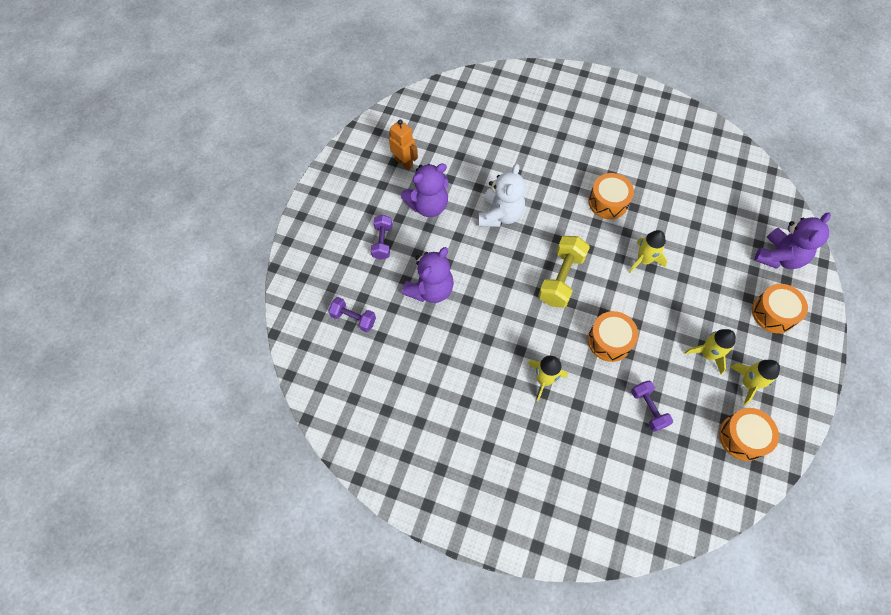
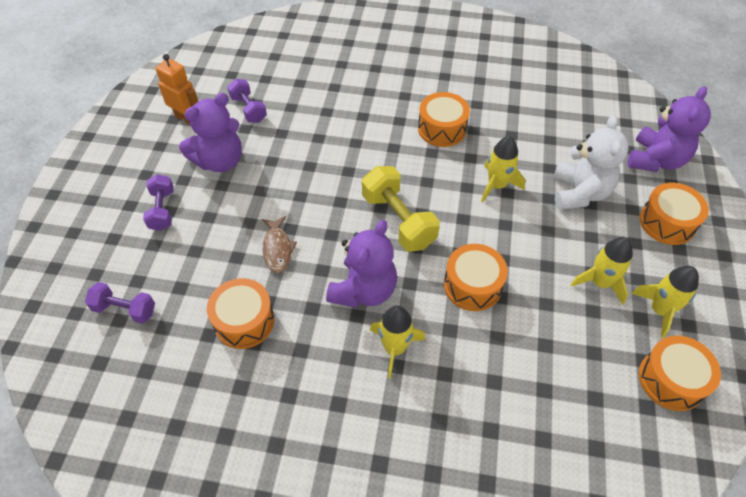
camera: 10 degrees left, 10 degrees down
(430, 289) = (229, 258): purple teddy bear -> purple teddy bear (364, 290)
(438, 341) = (244, 321): none -> orange drum
(466, 288) = (277, 249): none -> brown fish
(500, 215) = (312, 159): white teddy bear -> white teddy bear (579, 193)
(561, 278) = (398, 221): yellow dumbbell -> yellow dumbbell turned 45 degrees counterclockwise
(648, 408) = (540, 363): purple dumbbell -> purple dumbbell (248, 109)

